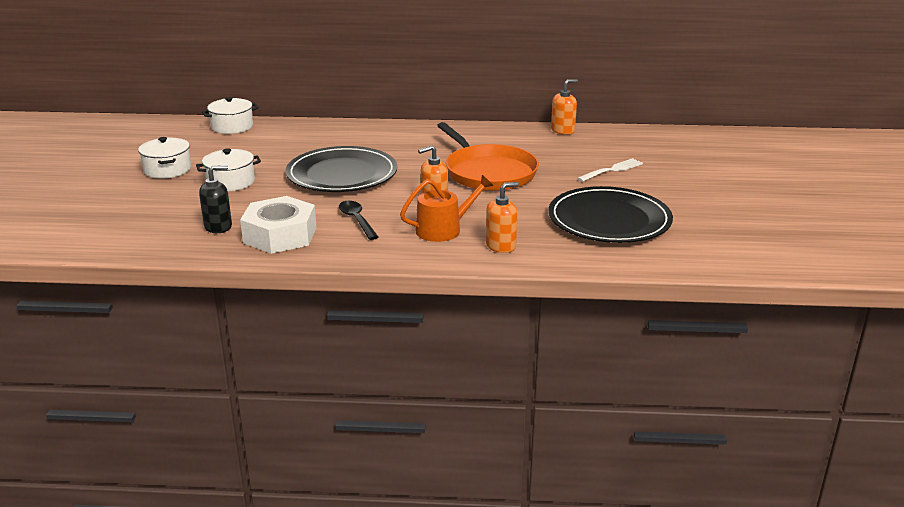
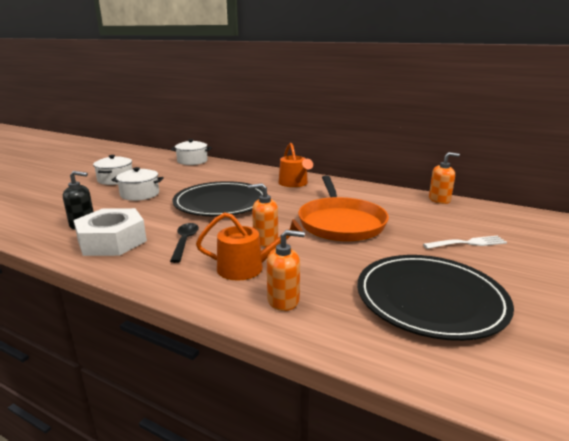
camera: 25 degrees right, 5 degrees down
(398, 137) = (294, 183): none -> orange watering can

